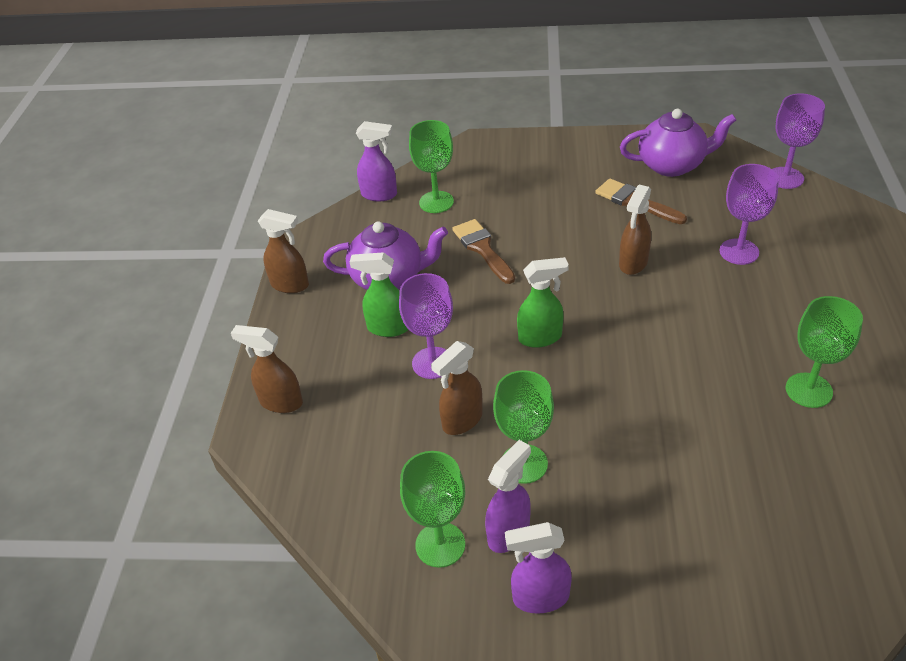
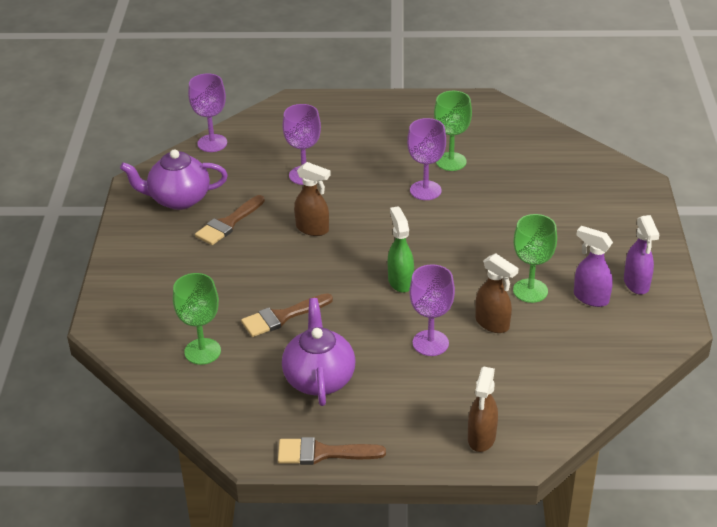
camera: 95 degrees left, 5 degrees down
(290, 285) = (323, 453): brown spray bottle -> brown brush
(379, 195) = (180, 396): purple spray bottle -> none
(388, 328) = (387, 374): green spray bottle -> none
(440, 545) = (607, 331): green goblet -> none
(672, 165) = (178, 199): purple teapot -> purple teapot turned 90 degrees counterclockwise
(731, 362) = (425, 190): none -> purple goblet

